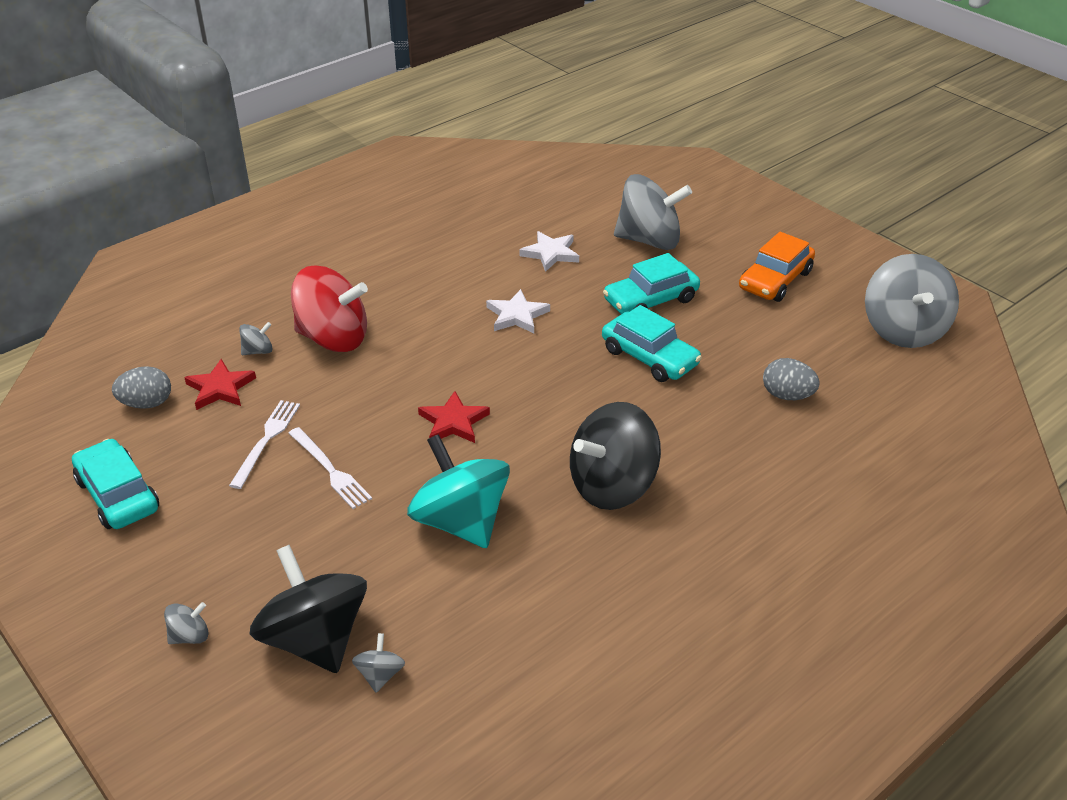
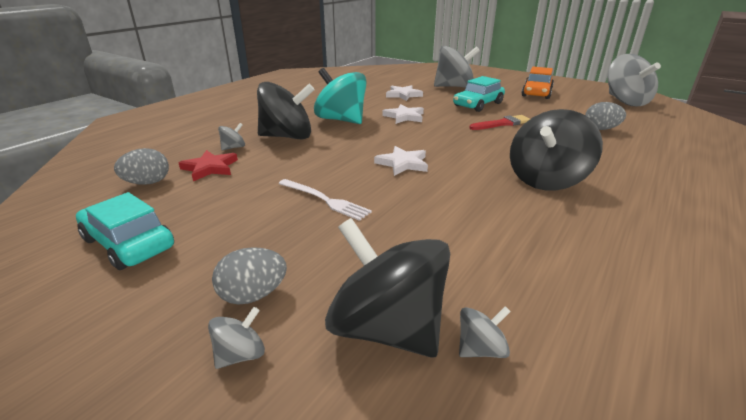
camera: 15 degrees left, 10 degrees down
(216, 581) = (253, 295): none -> grey egg
(266, 440) = (261, 190): white fork -> none
(333, 338) = (287, 137): red spinning top -> black spinning top
(380, 674) = (480, 349): grey spinning top -> grey spinning top turned 75 degrees clockwise
(453, 422) = (403, 163): red star -> white star
(461, 521) = (455, 215): turquoise spinning top -> turquoise spinning top (341, 120)
(649, 357) = (502, 124): turquoise car -> red brush

